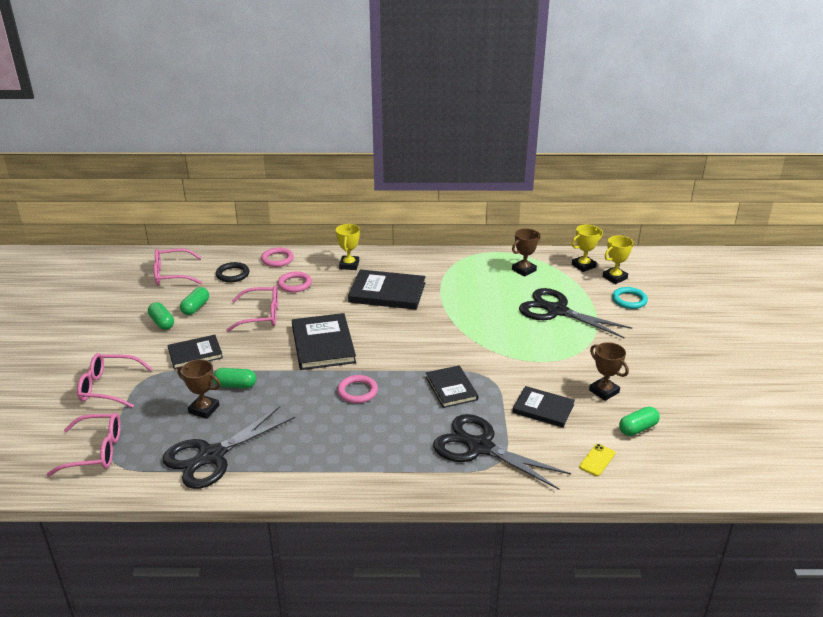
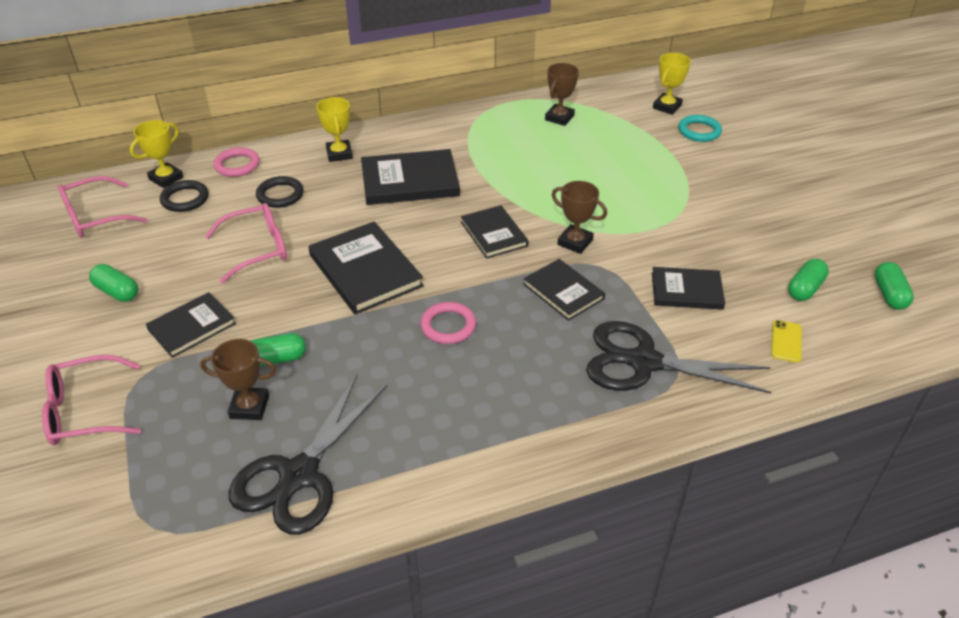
camera: 20 degrees left, 10 degrees up
(96, 451) = (117, 518): pink glasses -> none
(195, 308) = (156, 258): green capsule -> green capsule (889, 294)
(294, 284) = (280, 195): pink ring -> black ring
(425, 340) = (493, 234): none -> black book
(557, 311) = (628, 161): black scissors -> none
(583, 266) = (624, 99): yellow trophy -> yellow trophy (166, 178)
(604, 391) = (740, 251): brown trophy -> brown trophy (575, 242)

